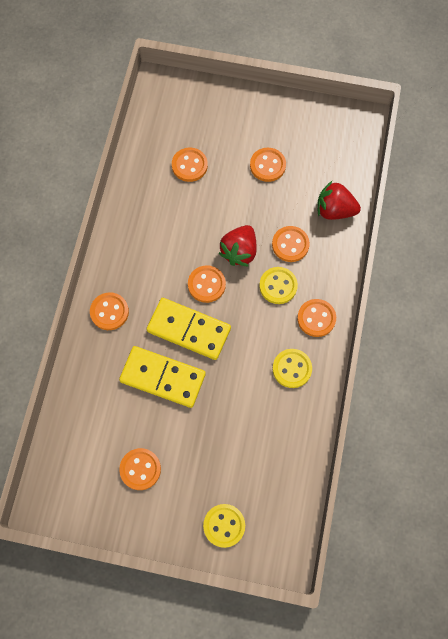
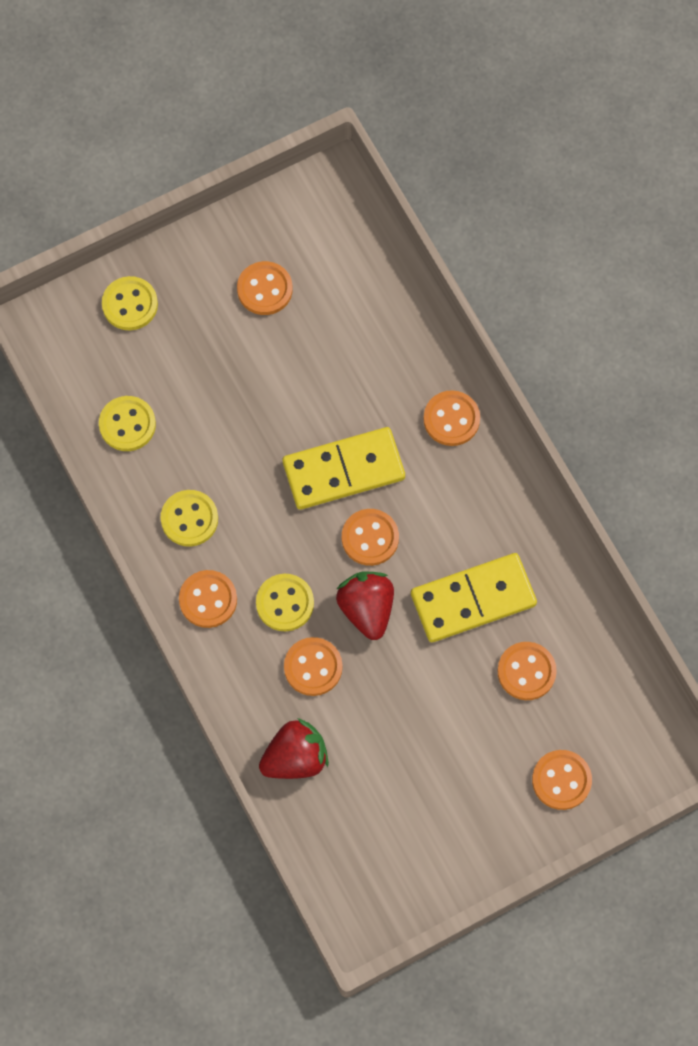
camera: 140 degrees right, 0 degrees up
(162, 378) = (325, 396): yellow domino -> yellow domino (473, 599)
(267, 165) = (429, 752): orange button -> orange button (561, 780)
(283, 450) = (127, 424): none -> yellow button

